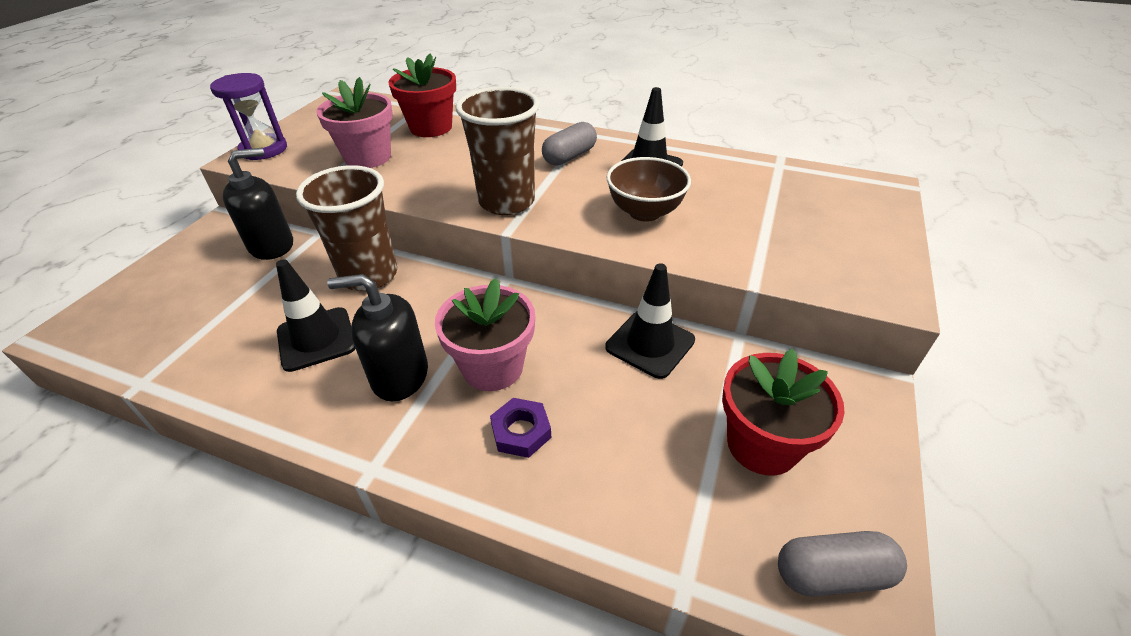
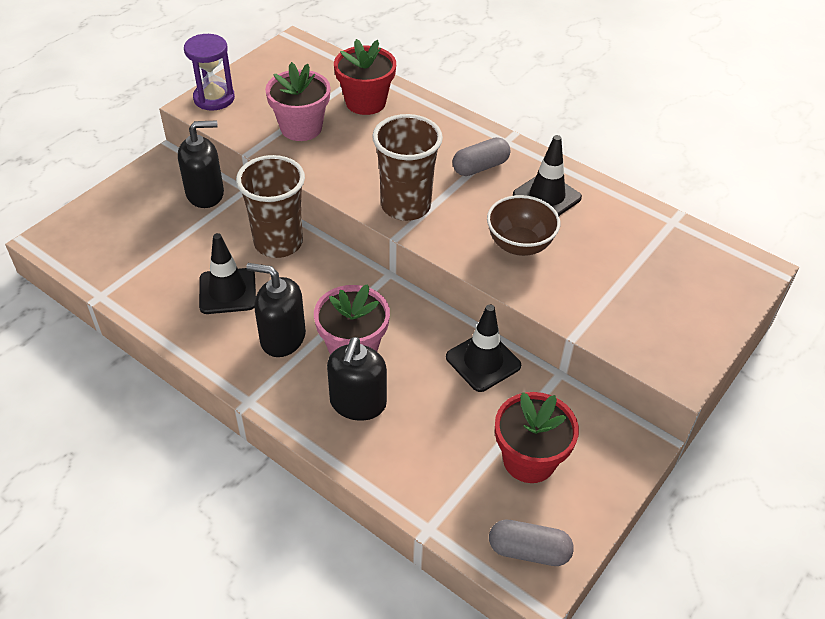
camera: 15 degrees right, 5 degrees up
(521, 431) = (358, 403): purple nut -> black soap dispenser

